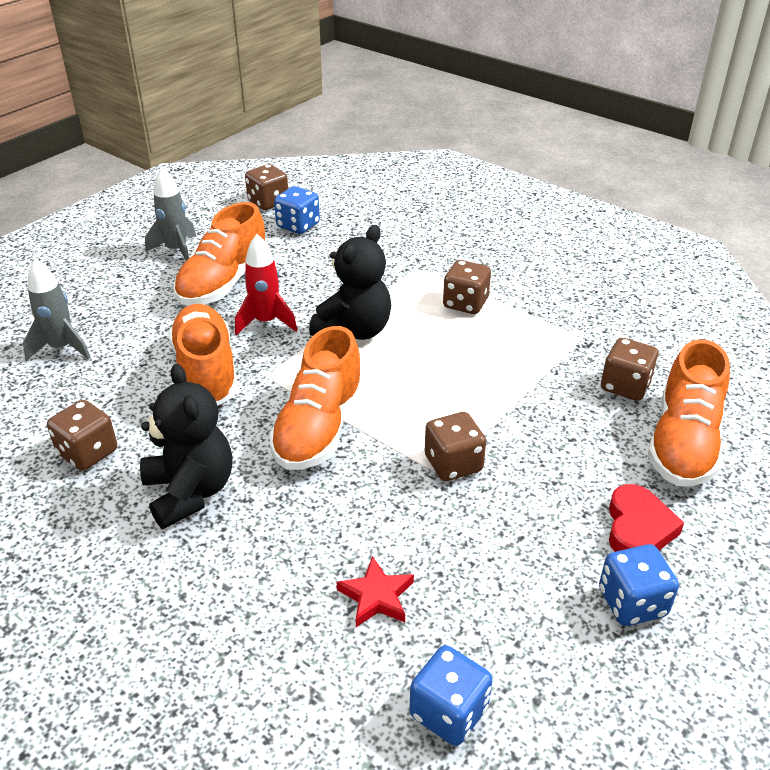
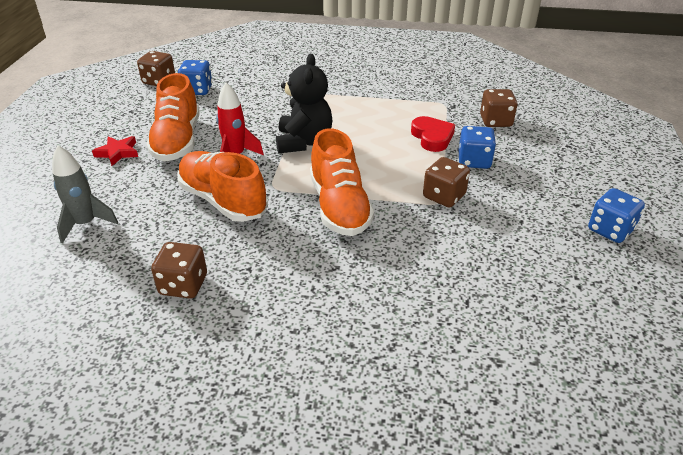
camera: 30 degrees left, 0 degrees up
(177, 250) = (117, 130): grey rocket -> none
(190, 492) = (290, 279): black teddy bear -> none
(376, 596) = (475, 288): red star -> red star (118, 153)
(449, 712) = (579, 330): blue dice -> blue dice (474, 161)
(465, 303) = (359, 105): brown dice -> none
(638, 528) = (575, 191): red heart -> red heart (432, 137)
(683, 442) = (553, 140): orange shoe -> none

